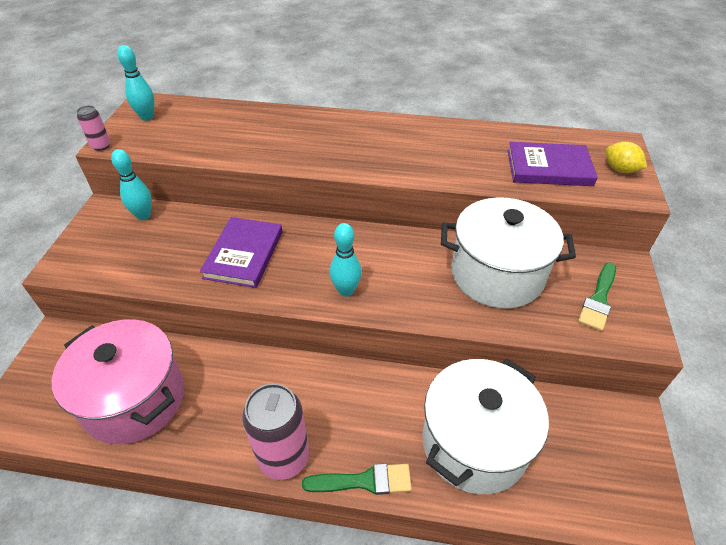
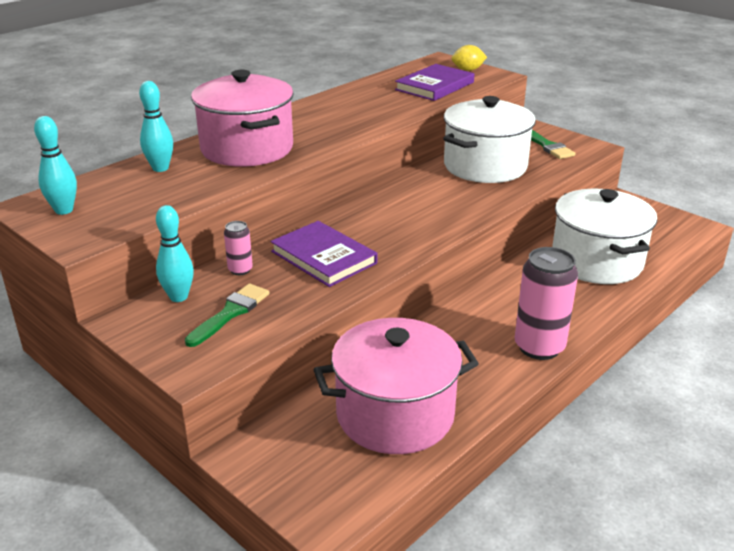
camera: 55 degrees left, 15 degrees down
(101, 146) = (76, 247): pink can -> pink can (240, 270)
(303, 136) = (247, 149): none -> pink pot
(346, 290) = (431, 225): turquoise bowling pin -> turquoise bowling pin (160, 168)
(364, 481) = (591, 317): green brush -> green brush (230, 313)

